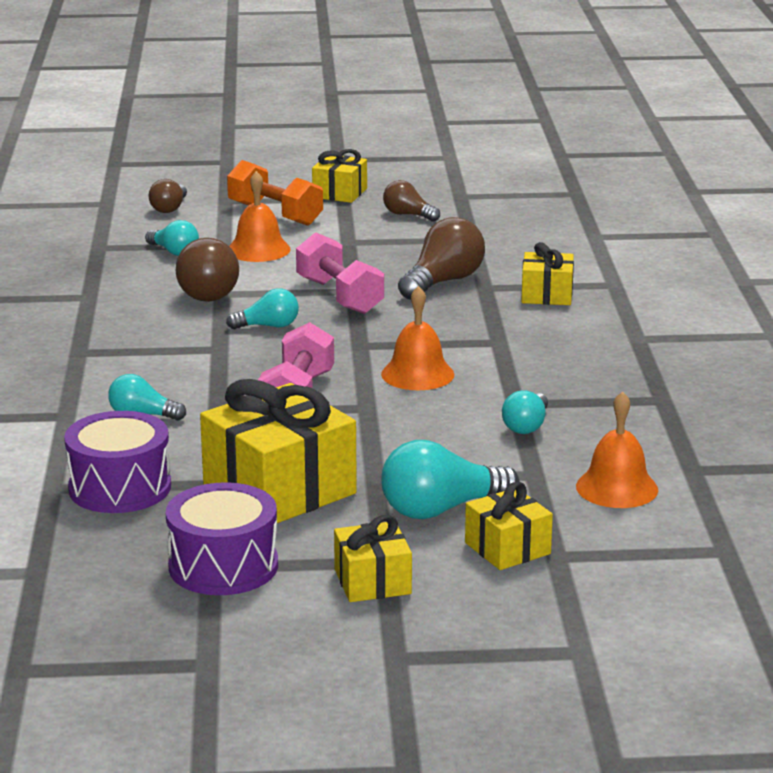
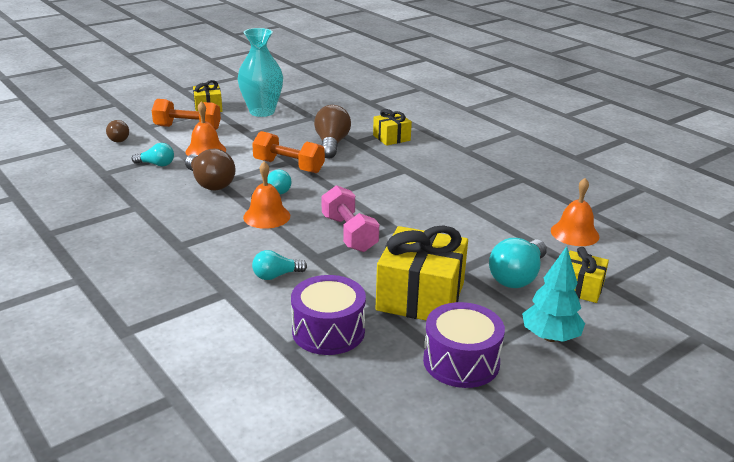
camera: 35 degrees left, 5 degrees up
(339, 296) = (288, 166): pink dumbbell -> orange dumbbell
(372, 582) = (550, 337): yellow gift -> turquoise tree
(408, 215) = (262, 112): brown light bulb -> turquoise vase
(417, 374) = (392, 200): orange bell -> orange bell (266, 216)
(526, 426) = (486, 213): turquoise light bulb -> none

